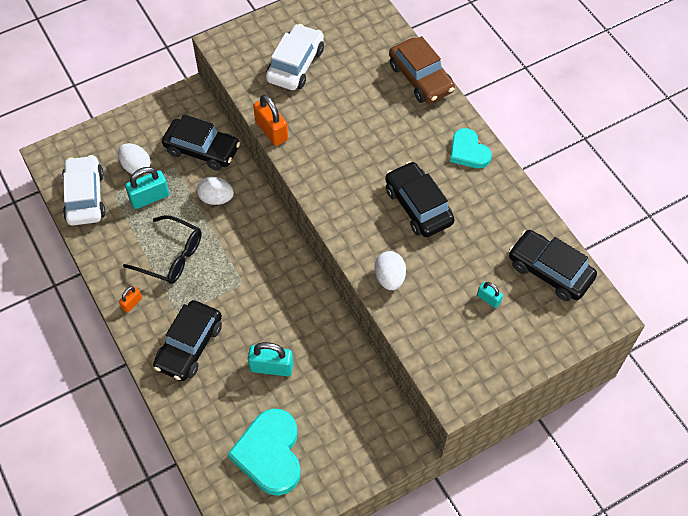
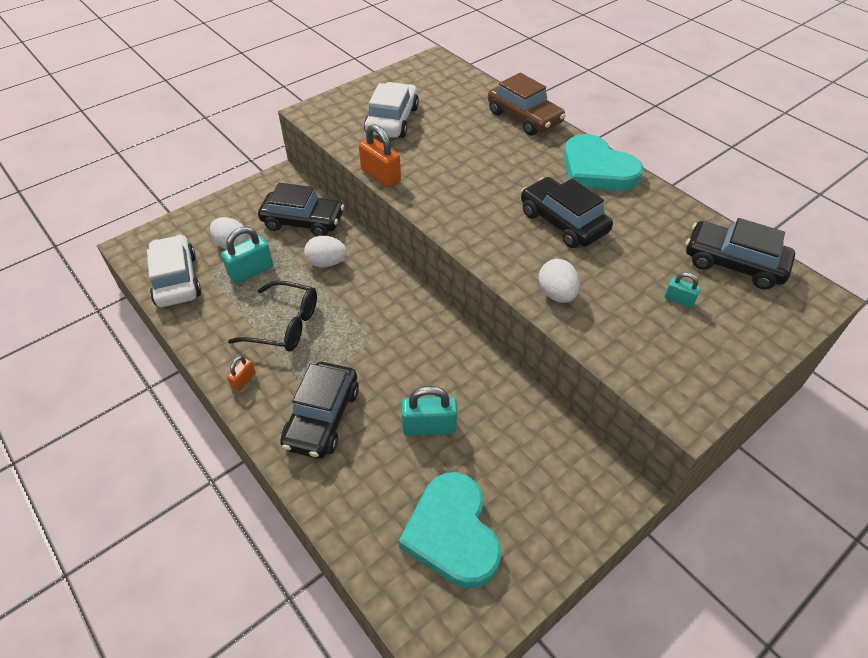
camera: 10 degrees left, 10 degrees down
(468, 151) = (597, 169): turquoise heart -> turquoise heart, size x1.64

